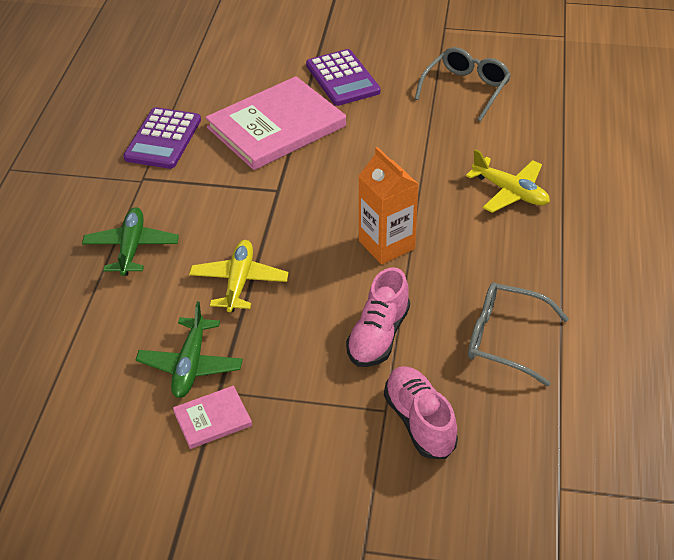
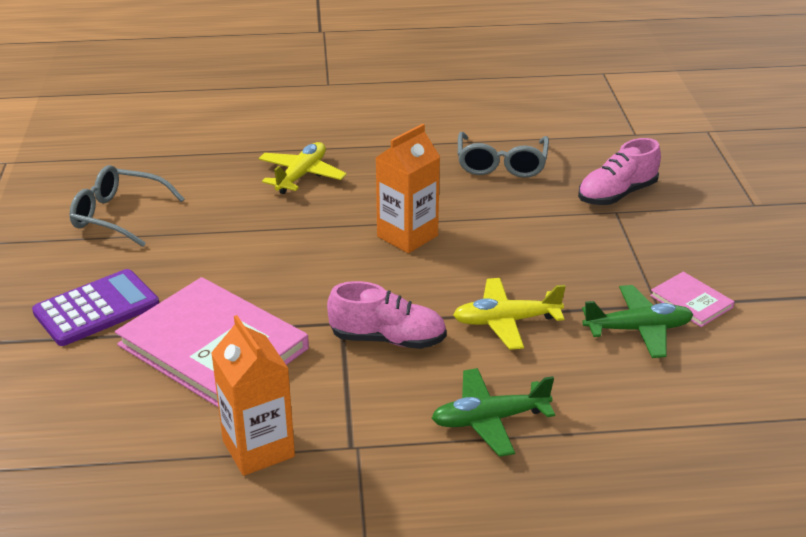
camera: 105 degrees left, 10 degrees down
(163, 139) = (258, 449): purple calculator -> orange carton
(378, 336) = (533, 225): pink shoe -> pink shoe (388, 339)

